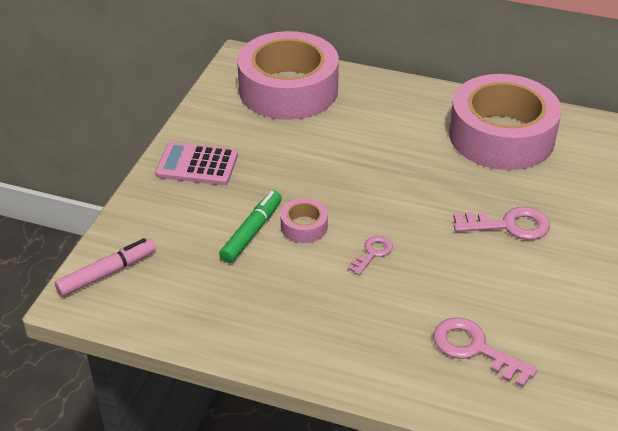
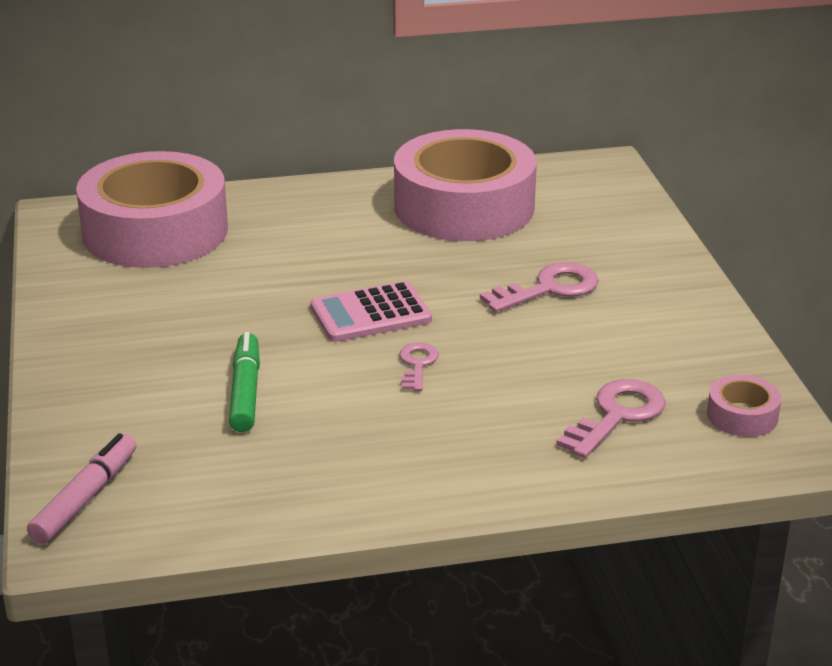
camera: 30 degrees left, 10 degrees down
(197, 165) = (103, 344): pink calculator -> pink calculator (370, 313)
(304, 226) = (308, 365): pink tape -> pink tape (742, 416)
(475, 349) = (617, 415): pink key -> pink key turned 120 degrees clockwise

